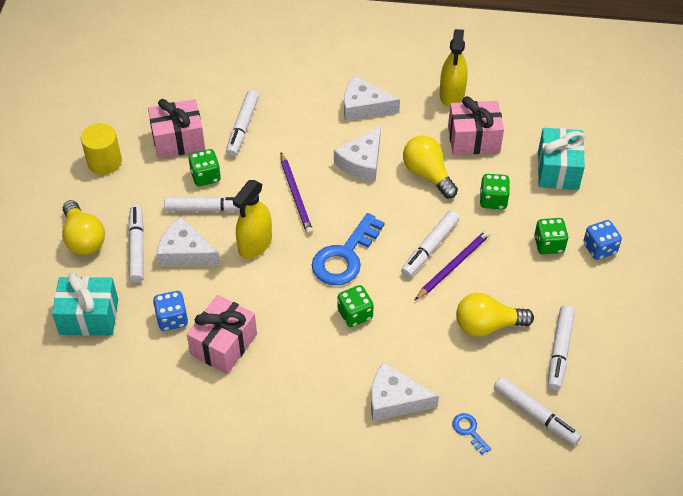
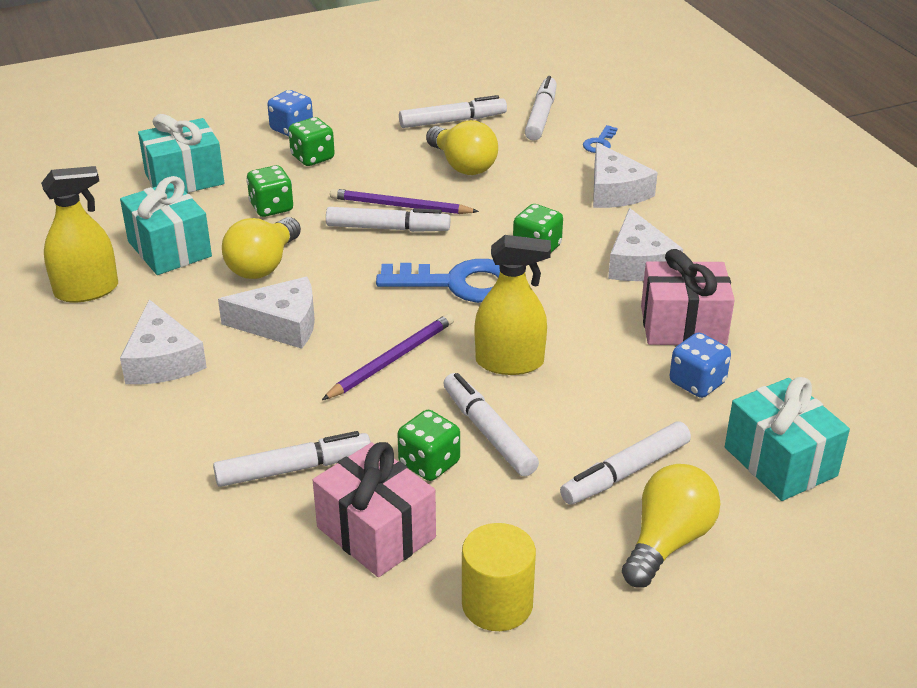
camera: 120 degrees left, 15 degrees down
(185, 252) = (585, 420): white cheese -> white cheese (639, 263)
(473, 139) = (169, 249): pink gift -> turquoise gift

